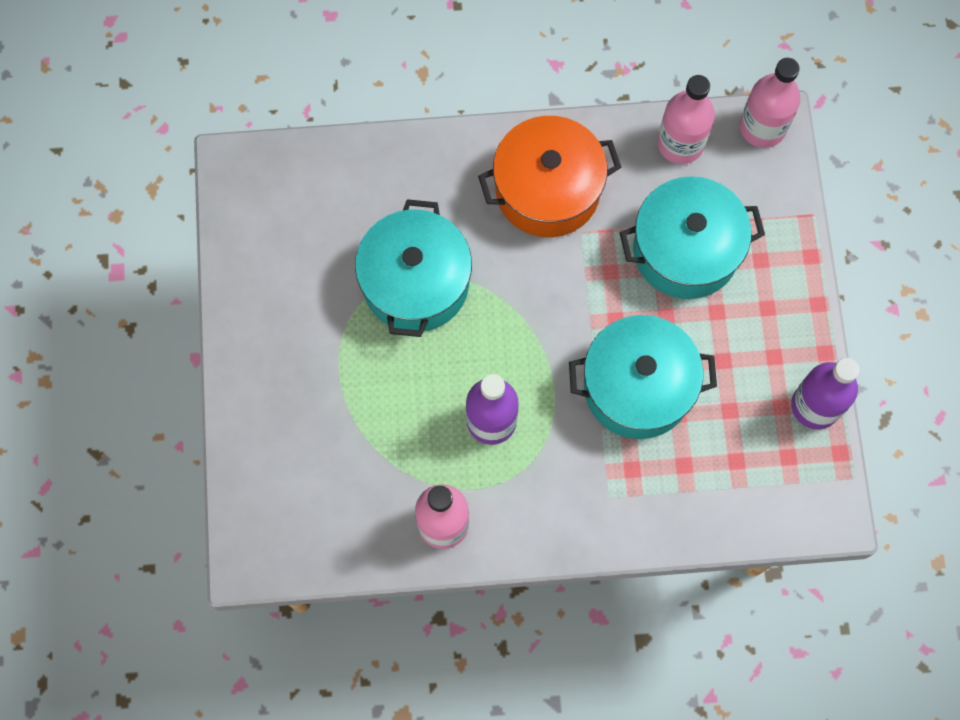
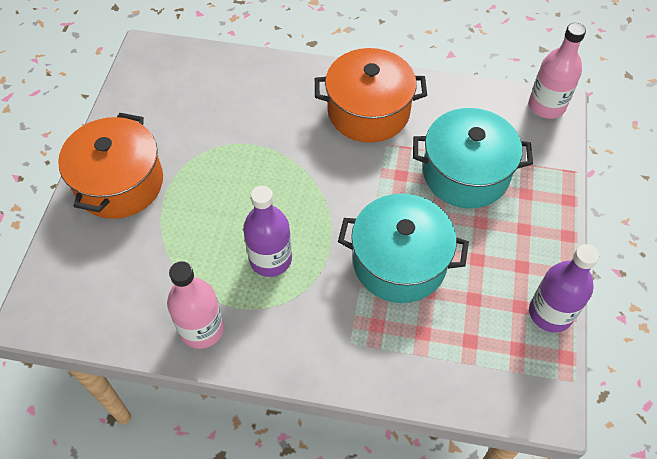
camera: 15 degrees right, 15 degrees down
(279, 368) = (120, 183): none -> orange pot
(415, 283) = (247, 150): turquoise pot -> none
(680, 143) = (479, 103): pink bottle -> none

